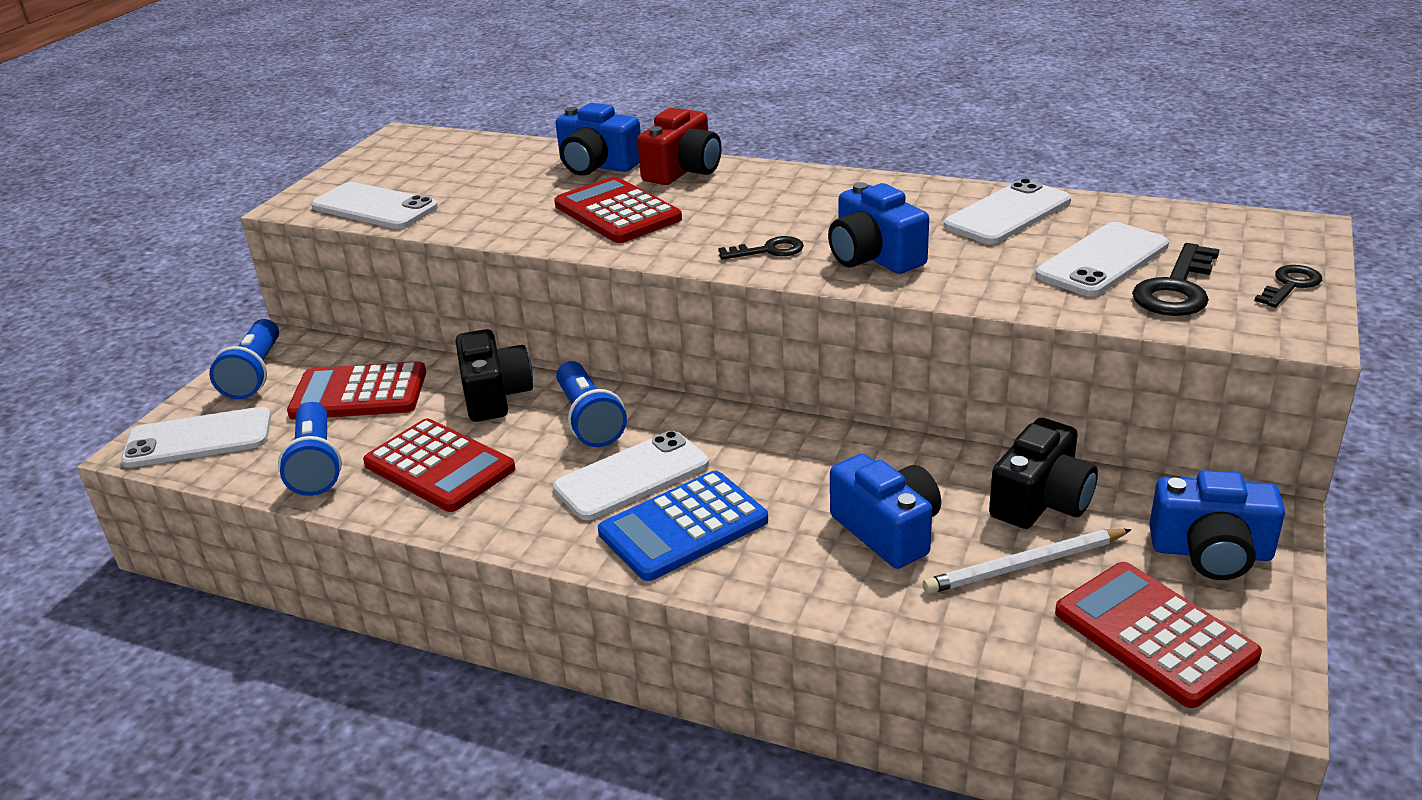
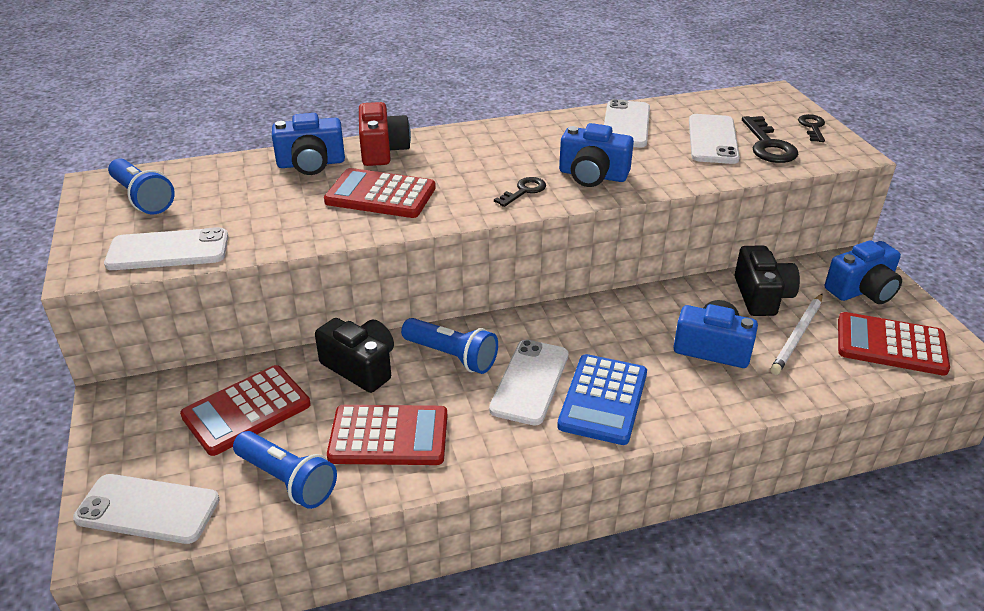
camera: 40 degrees left, 5 degrees up
(198, 439) = (147, 509): white phone -> white phone turned 60 degrees clockwise
(255, 374) = (126, 434): blue flashlight -> blue flashlight (142, 198)

